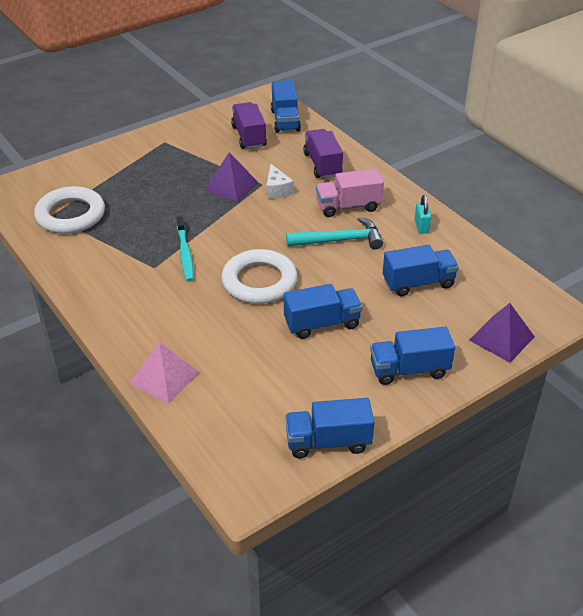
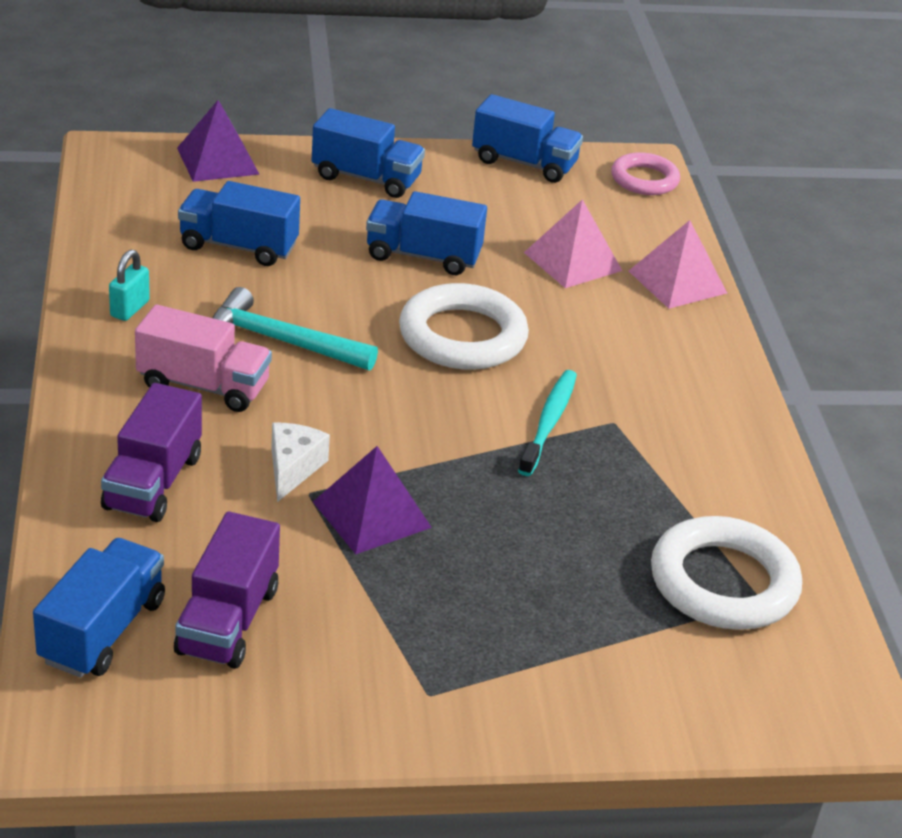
camera: 155 degrees left, 5 degrees down
(235, 472) = (644, 179): none -> pink ring
(236, 362) = (573, 261): none -> pink pyramid

